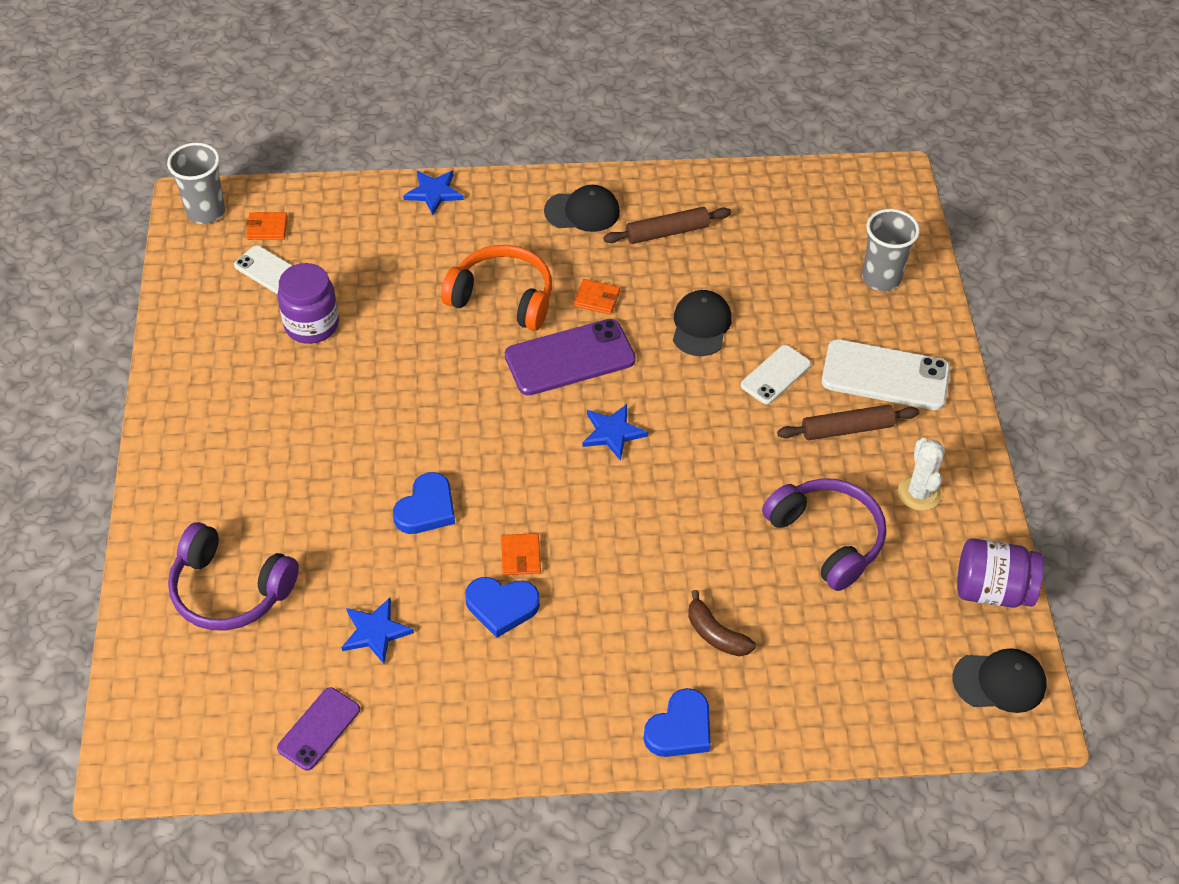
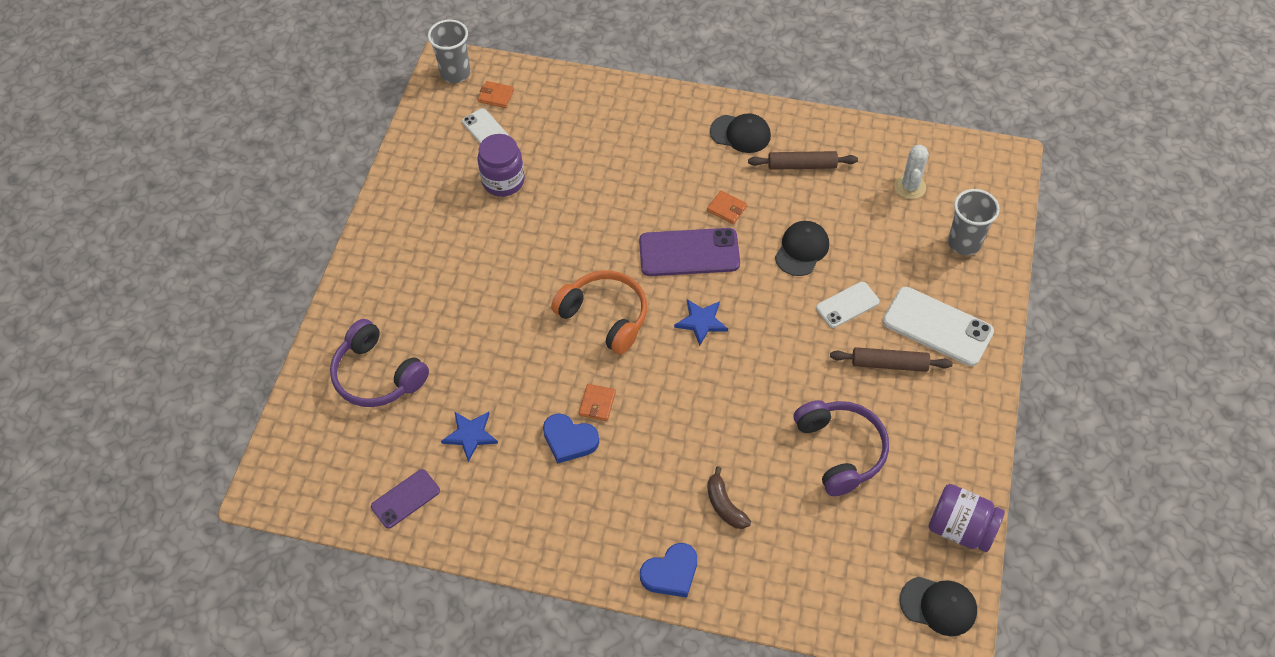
camera: 20 degrees right, 5 degrees up
(426, 508) = (539, 348): blue heart -> none
(434, 192) = (630, 93): blue star -> none
(502, 298) = (654, 192): orange headphones -> orange headphones (605, 316)
(919, 493) = (929, 432): white cactus -> white cactus (910, 187)

